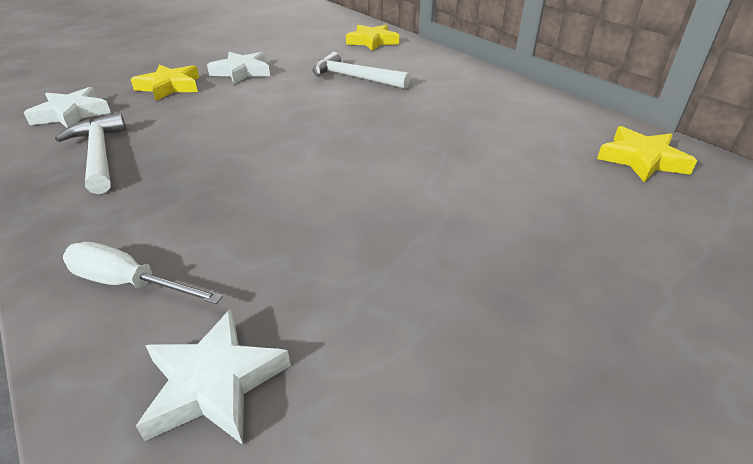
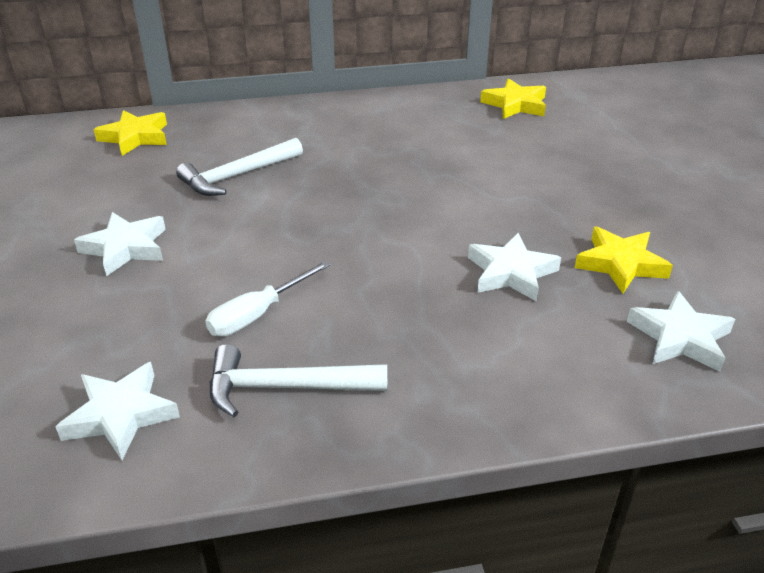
camera: 65 degrees left, 0 degrees up
(129, 283) = (556, 372): white screwdriver -> white screwdriver (257, 314)
(170, 87) = (112, 315): yellow star -> yellow star (620, 264)
(293, 222) = (511, 273): none -> white star

